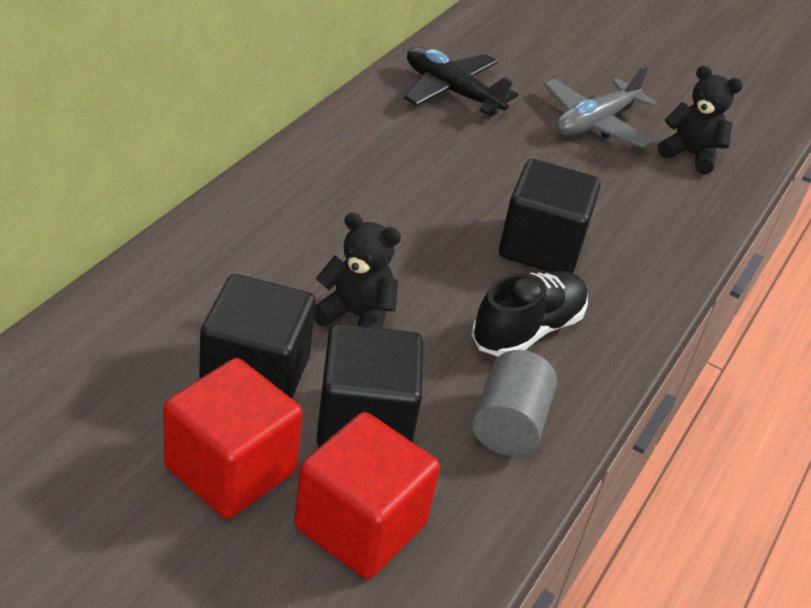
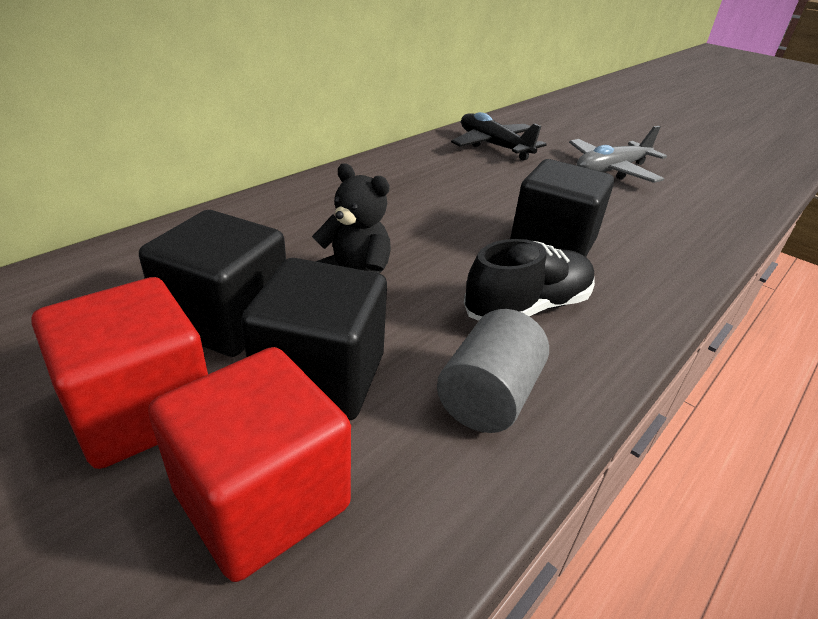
camera: 15 degrees right, 5 degrees down
(690, 155) = (697, 194): black teddy bear -> none

